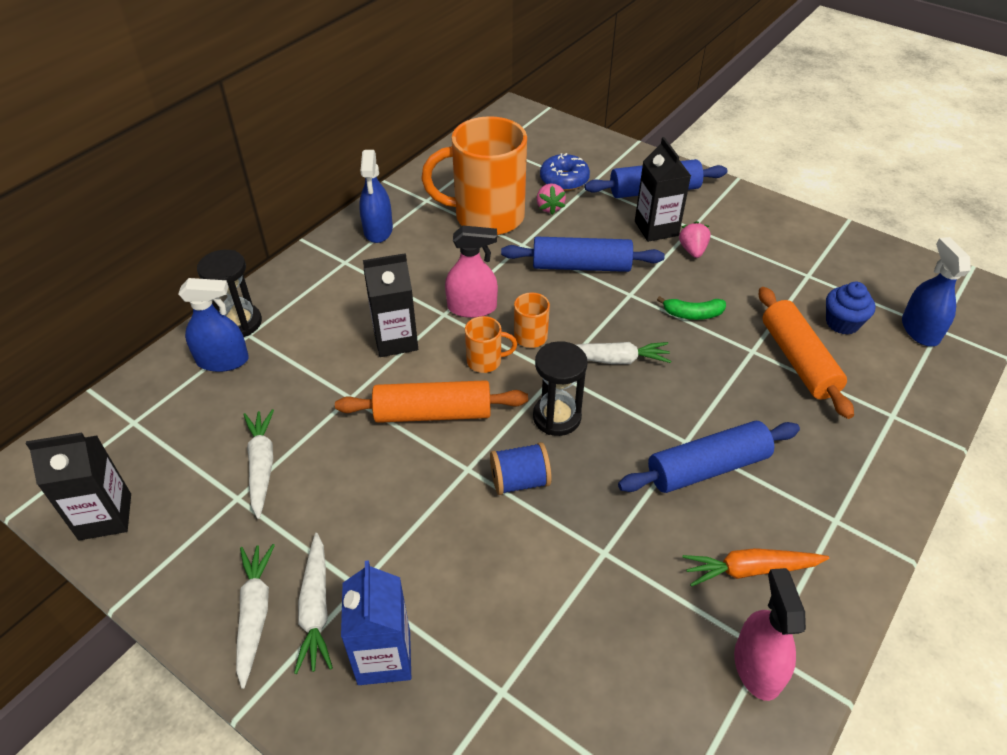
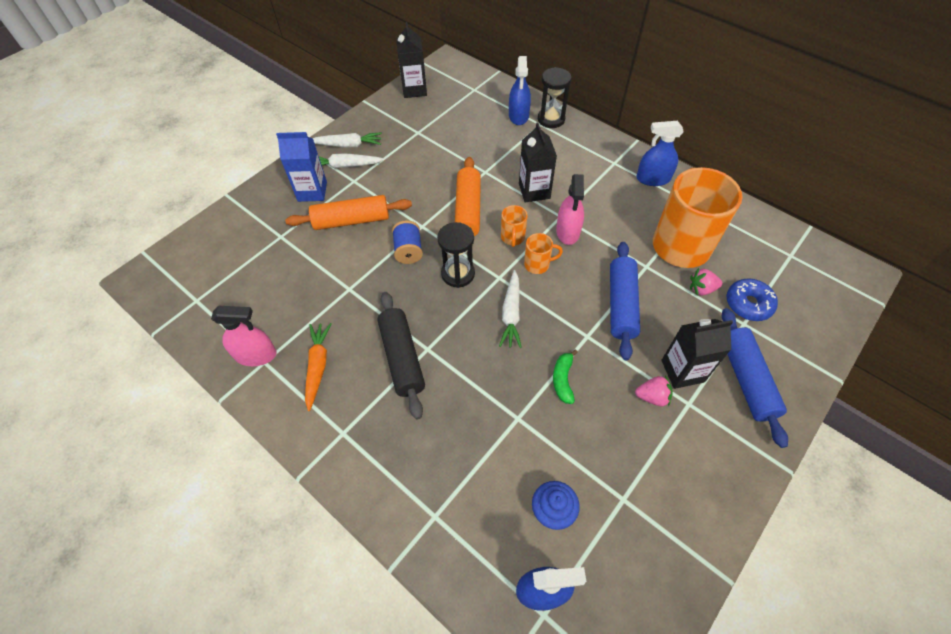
camera: 95 degrees right, 10 degrees up
(262, 465) = (437, 139): white carrot -> none
(707, 468) = (402, 358): blue rolling pin -> black rolling pin
(798, 360) = (504, 453): orange rolling pin -> orange rolling pin (352, 220)

